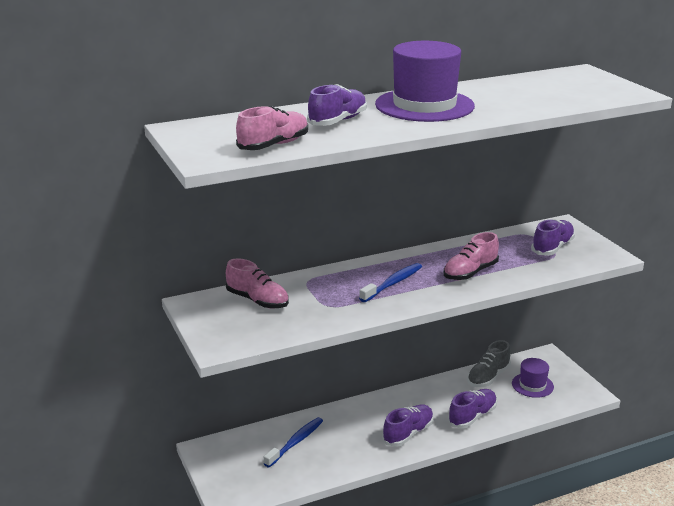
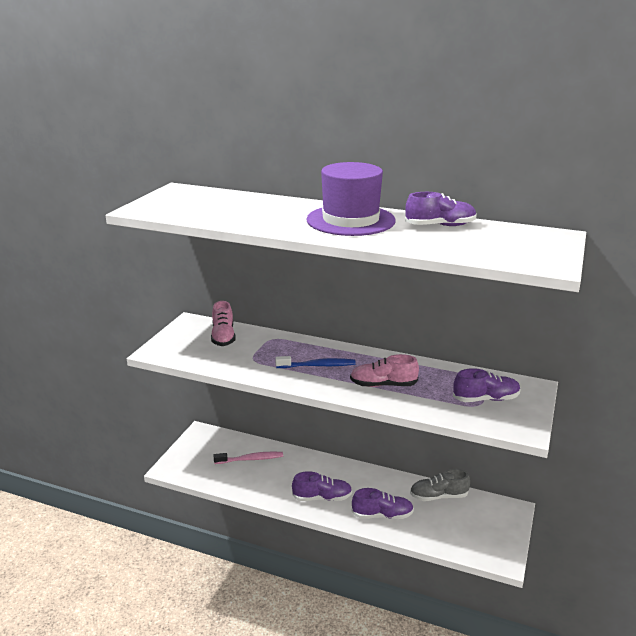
camera: 45 degrees right, 0 degrees up
(274, 145) = (191, 214): pink shoe -> none
(296, 442) = (251, 459): blue toothbrush -> pink toothbrush
(338, 121) = (267, 212): purple shoe -> purple shoe (440, 226)
(532, 385) = (464, 523): purple hat -> none

